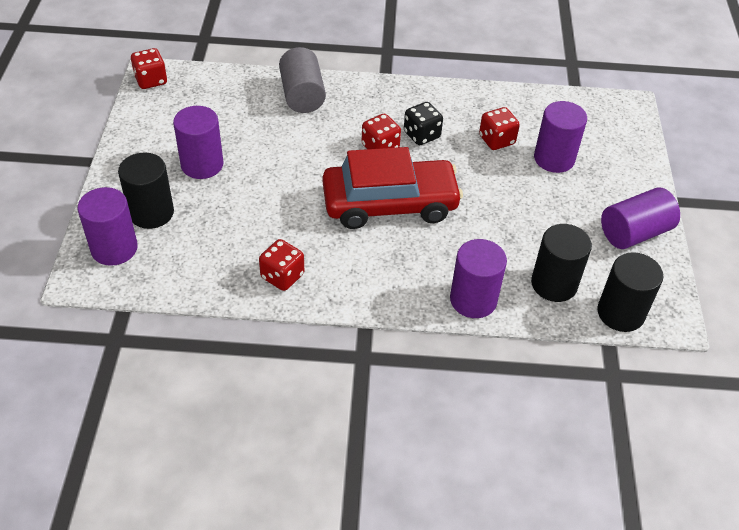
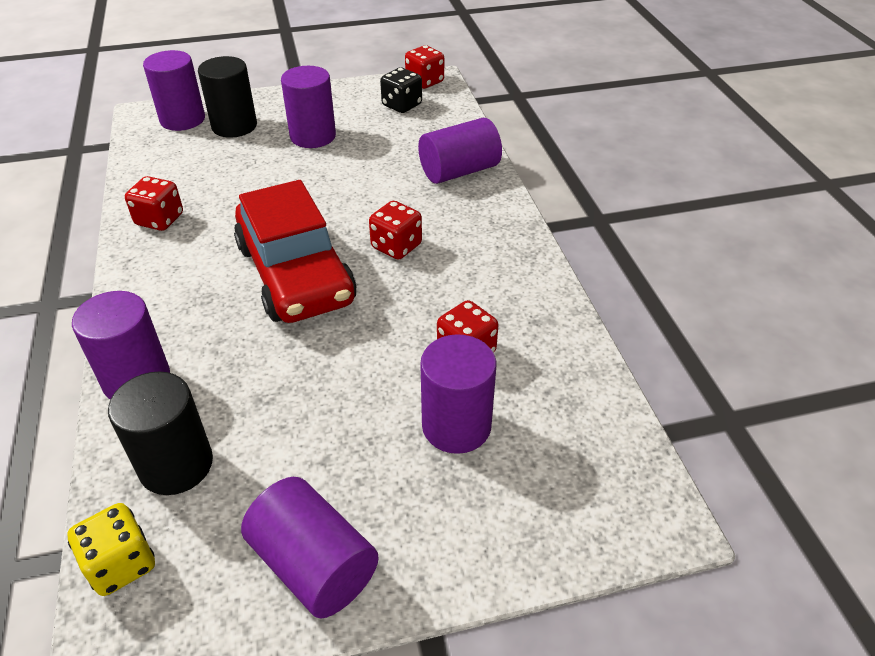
camera: 75 degrees right, 5 degrees down
(302, 95) = (459, 171): grey cylinder -> purple cylinder
(421, 135) = (438, 277): black dice -> black dice (402, 105)
(620, 313) = (121, 564): black cylinder -> yellow dice

